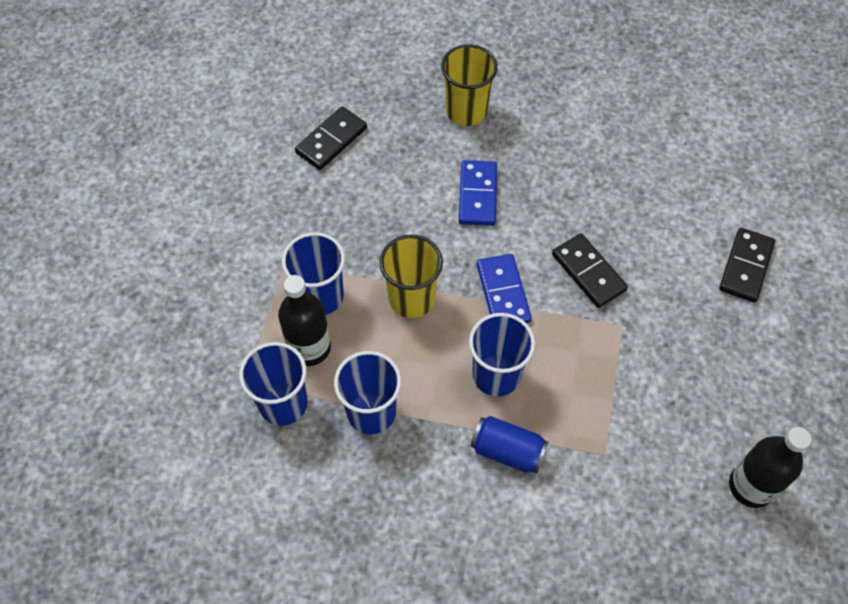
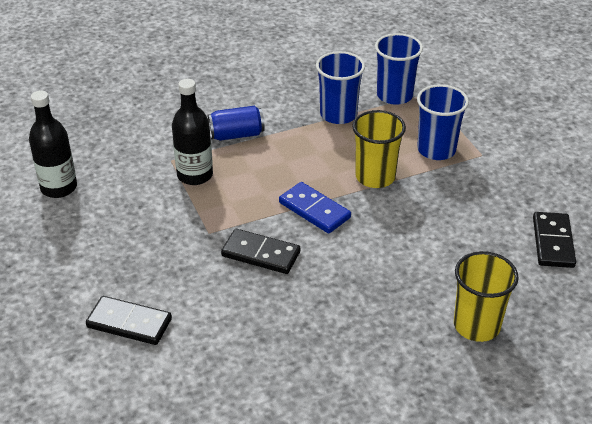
camera: 145 degrees right, 20 degrees down
(309, 348) = (411, 124): black bottle -> black bottle (195, 175)
(478, 195) = (397, 263): blue domino -> none
(496, 375) = (276, 165): blue cup -> none
(746, 267) = (129, 323): black domino -> black domino turned 60 degrees counterclockwise

